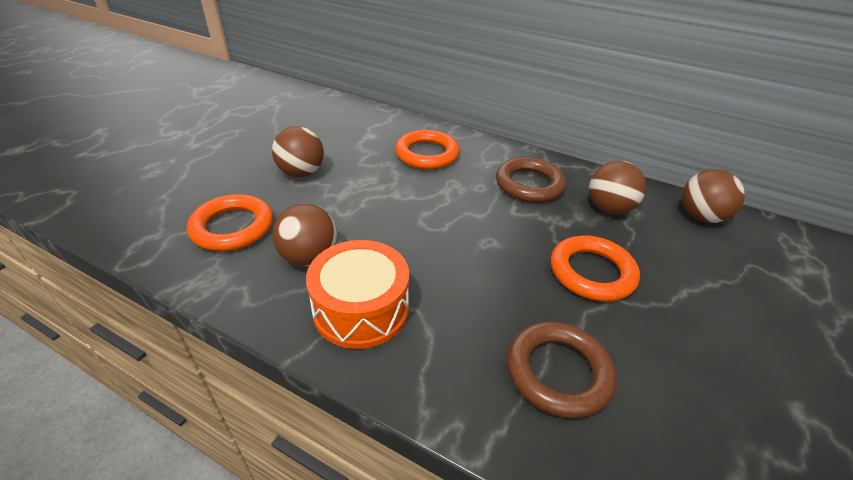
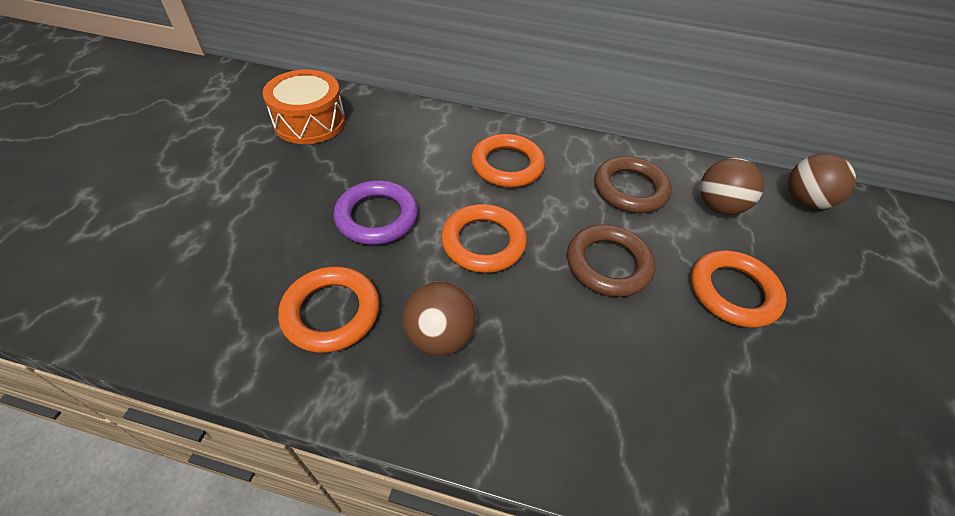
camera: 15 degrees left, 10 degrees up
(301, 173) = (377, 217): brown ball -> purple ring
(361, 309) = (527, 393): orange drum -> orange drum (310, 122)
(379, 202) = (483, 242): none -> orange ring
(558, 372) = (749, 422): brown ring -> brown ring (608, 264)

